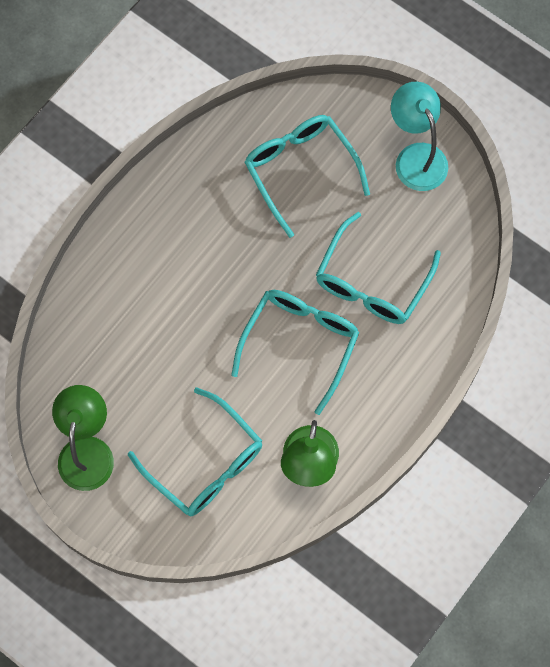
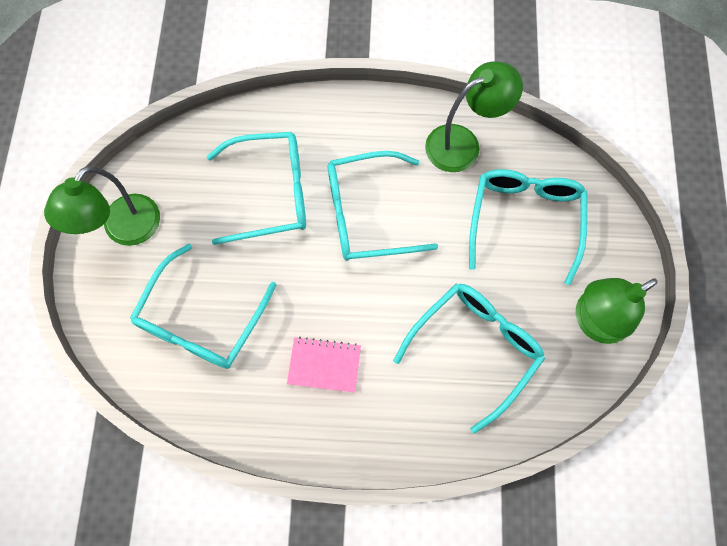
camera: 125 degrees left, 0 degrees up
(134, 348) = (475, 348): none -> turquoise glasses
(203, 233) = (324, 365): none -> pink notebook
(416, 157) = (124, 230): turquoise lamp -> green lamp

